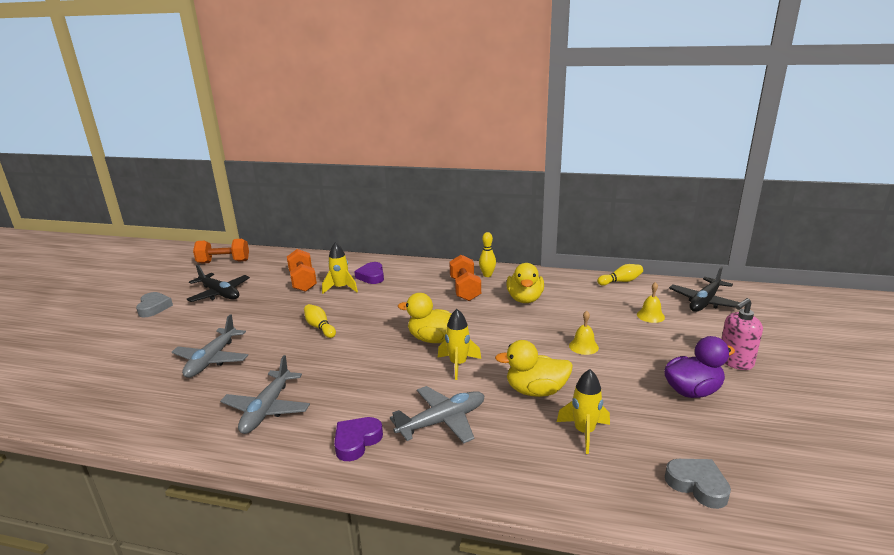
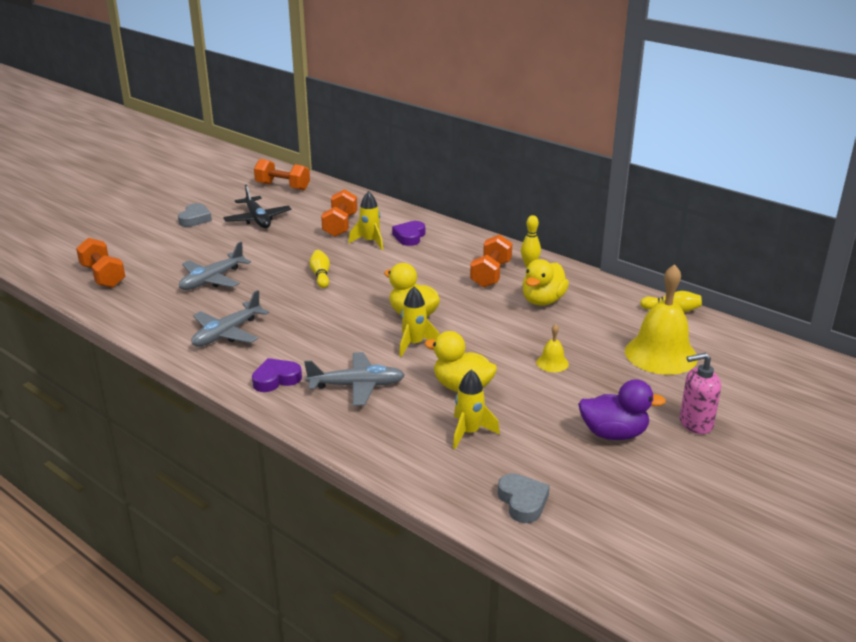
camera: 25 degrees right, 5 degrees up
(80, 389) = (103, 276): none -> orange dumbbell
(650, 316) = (661, 354): yellow bell -> yellow bell, size x2.25
(704, 302) = (744, 357): black plane -> none

